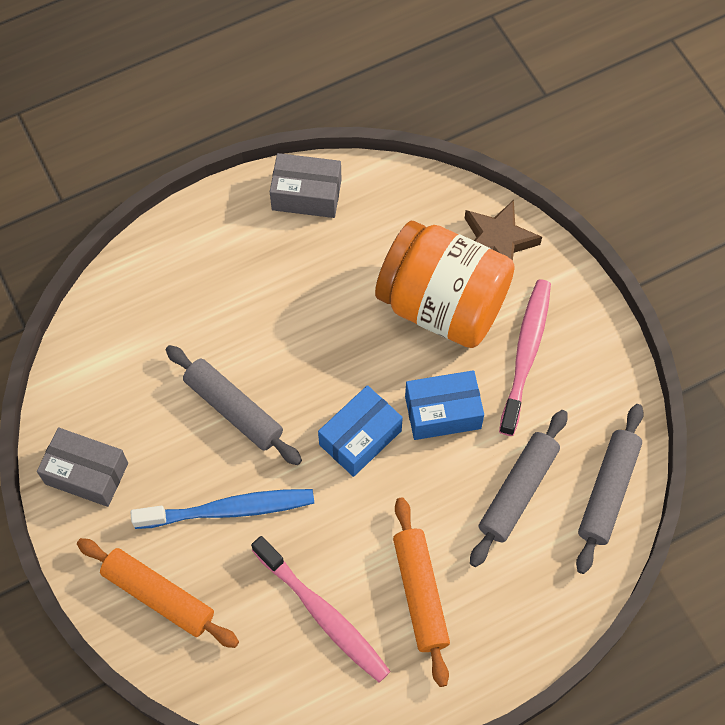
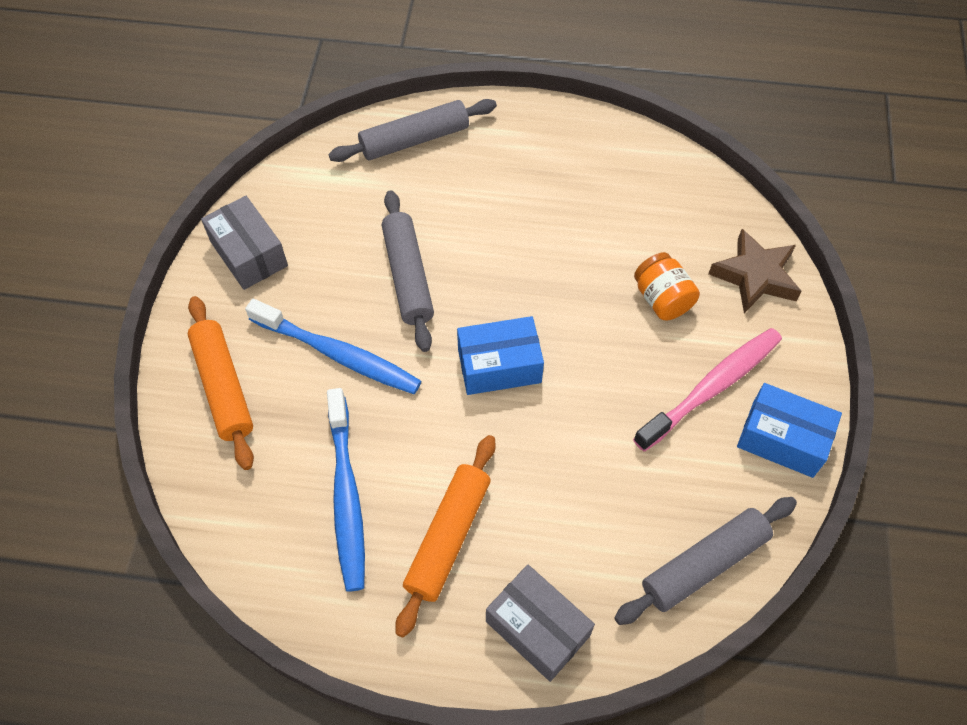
camera: 35 degrees right, 5 degrees down
(306, 195) = (605, 144): grey box -> grey box (537, 628)
(323, 614) = (346, 496): pink toothbrush -> blue toothbrush
(442, 304) = (662, 299): orange jar -> orange jar, size x0.44
(443, 412) = (592, 390): blue box -> blue box (782, 439)
(518, 491) = (612, 506): grey rolling pin -> grey rolling pin (415, 140)

